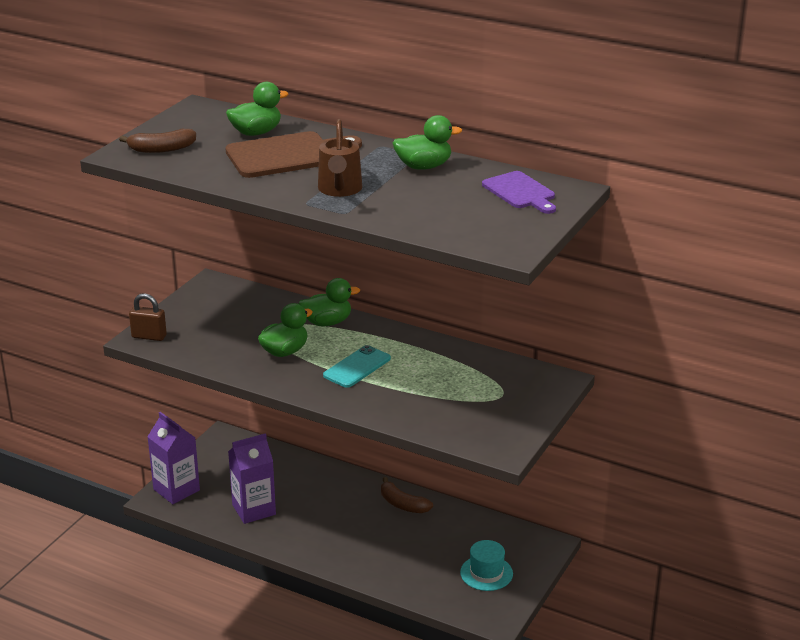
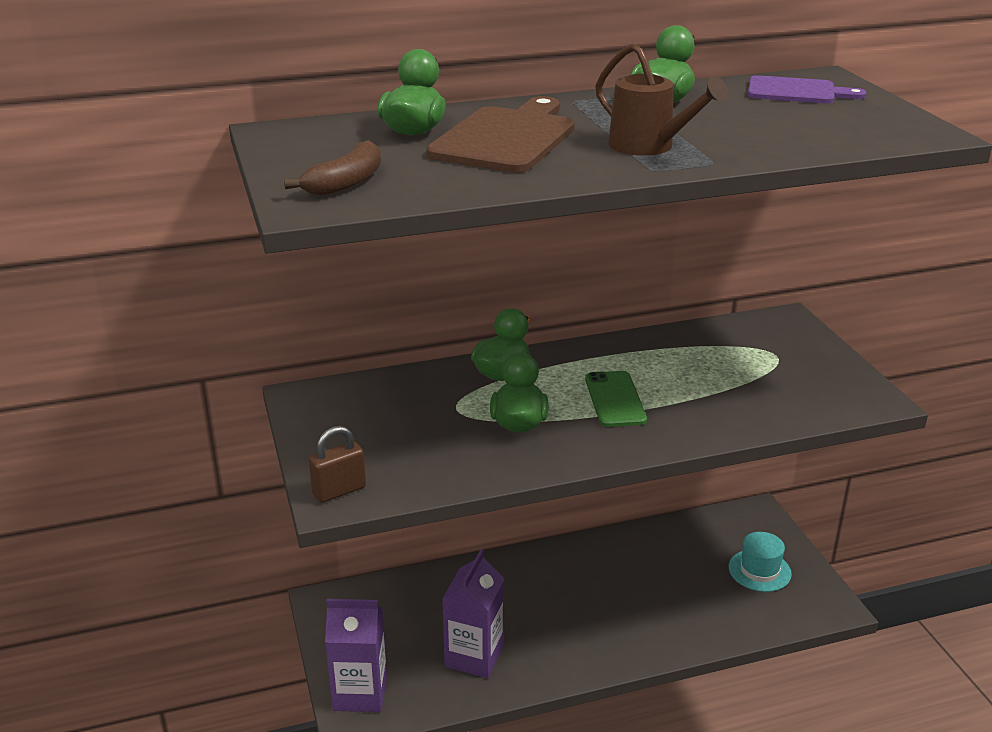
camera: 45 degrees left, 0 degrees up
(357, 367) = (615, 399): turquoise phone -> green phone
(402, 504) = (597, 556): brown banana -> none

